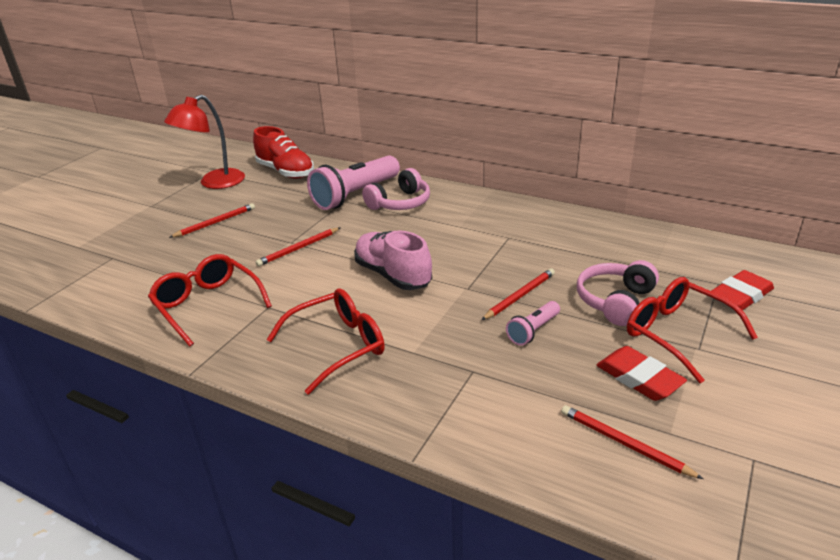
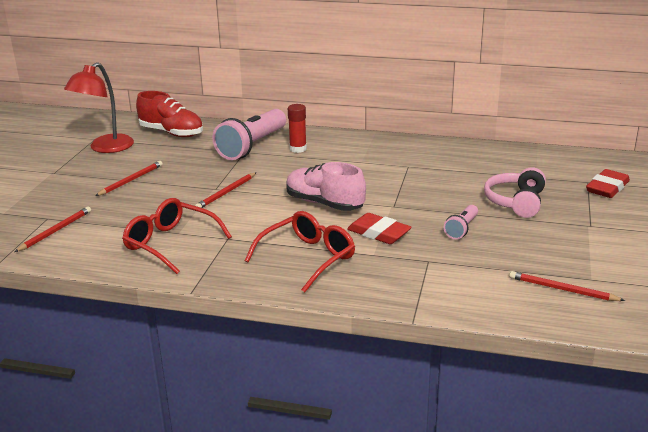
camera: 15 degrees left, 5 degrees down
(400, 203) = (298, 149): pink headphones -> red glue stick
(519, 296) = (439, 207): red pencil -> red pencil (55, 231)
(639, 378) = (555, 249): red eraser -> red eraser (378, 233)
(678, 334) = (572, 218): red glasses -> none

